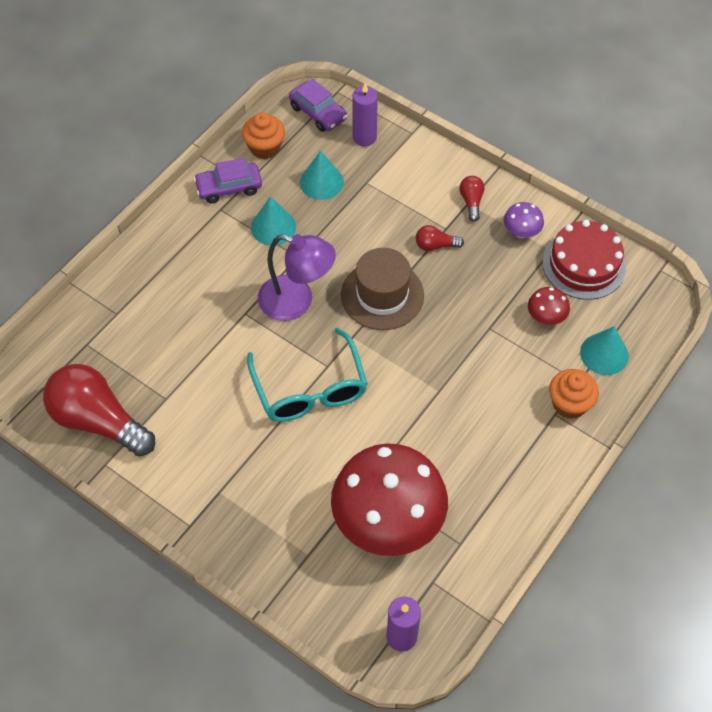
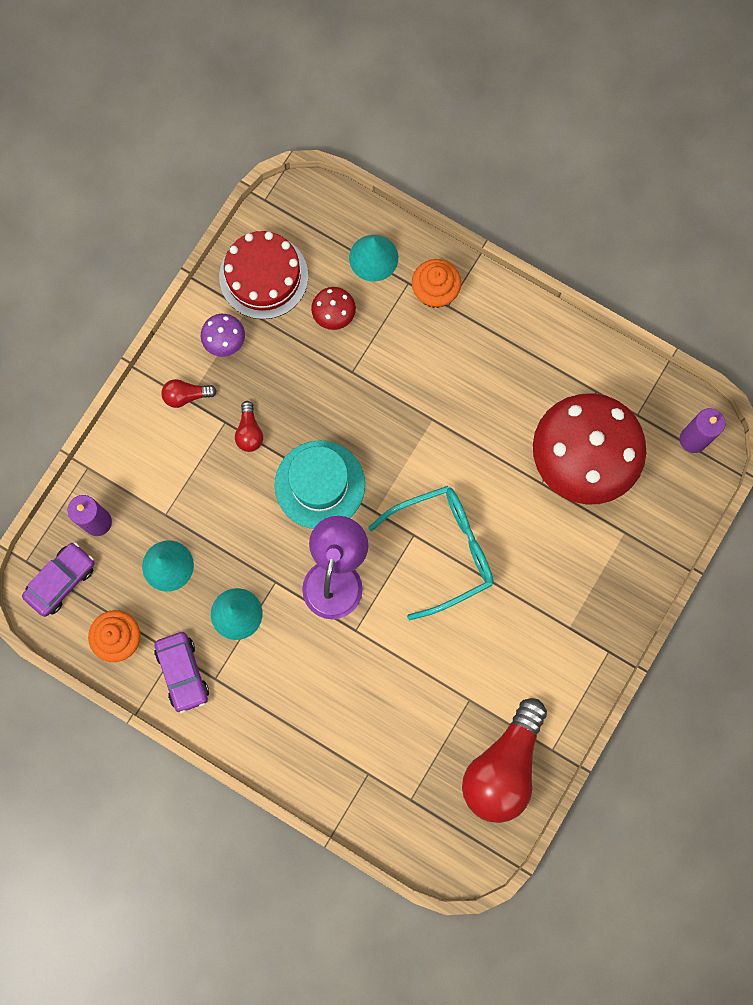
camera: 95 degrees left, 20 degrees up
(382, 295) = (320, 485): brown hat -> turquoise hat

